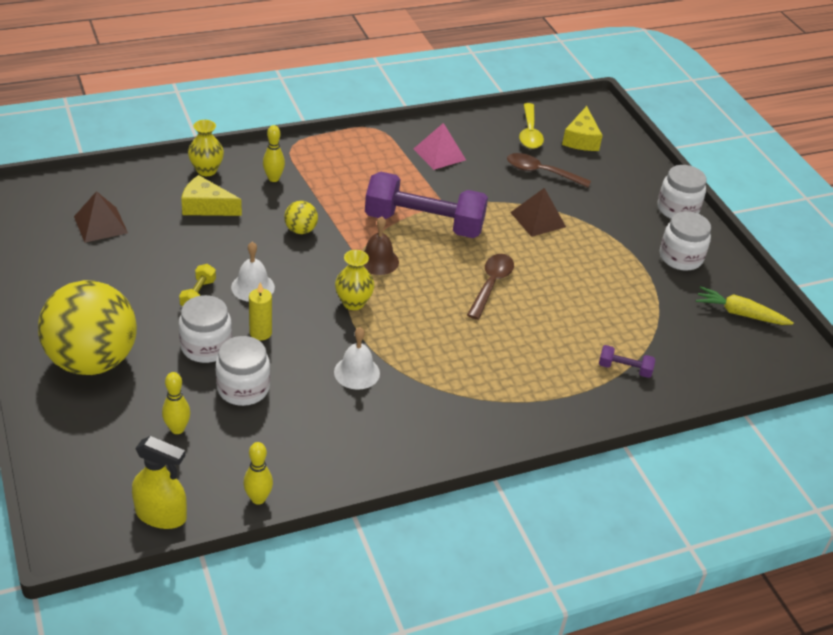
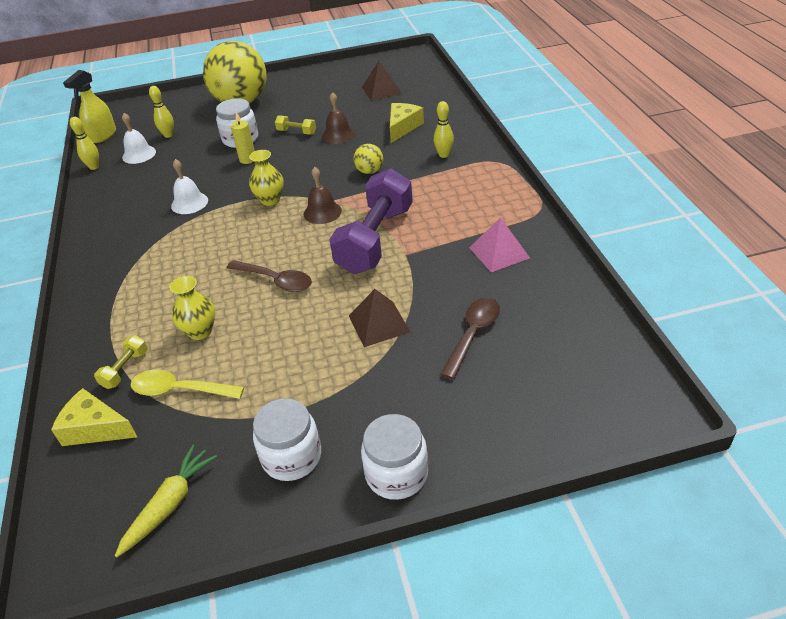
camera: 105 degrees right, 0 degrees up
(206, 170) = (453, 124): yellow vase -> yellow vase (200, 331)
(213, 257) = (338, 135): none -> brown bell
(243, 388) = (194, 156): white jar -> none
(253, 287) = (300, 153): white bell -> white bell (139, 154)
(529, 133) = (561, 331): yellow spoon -> yellow spoon (179, 390)
(581, 139) = (558, 383): yellow cheese -> yellow cheese (95, 428)
(624, 369) = (125, 369): purple dumbbell -> yellow dumbbell

